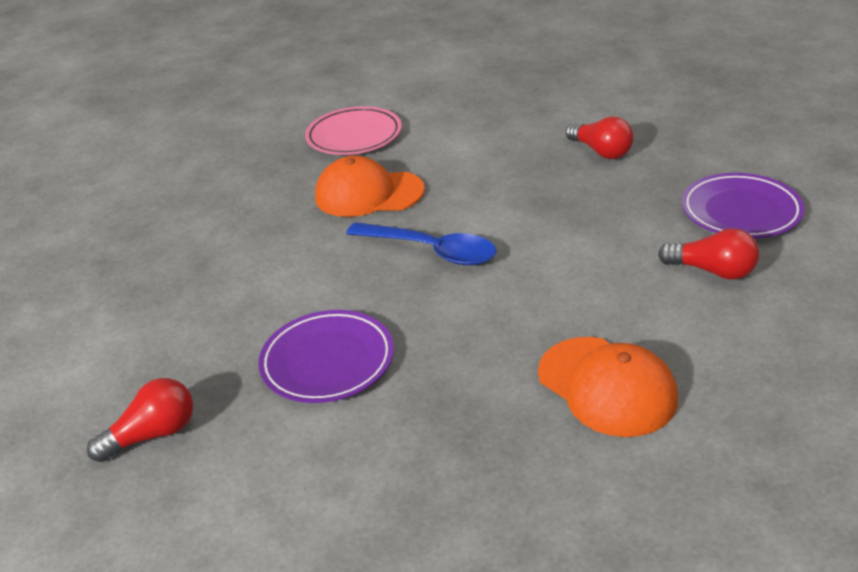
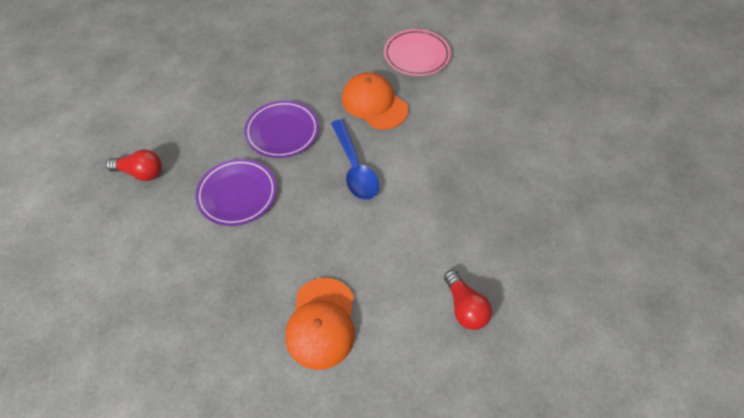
camera: 40 degrees right, 20 degrees up
(601, 151) = (525, 173): red light bulb -> none
(740, 211) = (539, 283): purple plate -> purple plate (282, 132)

